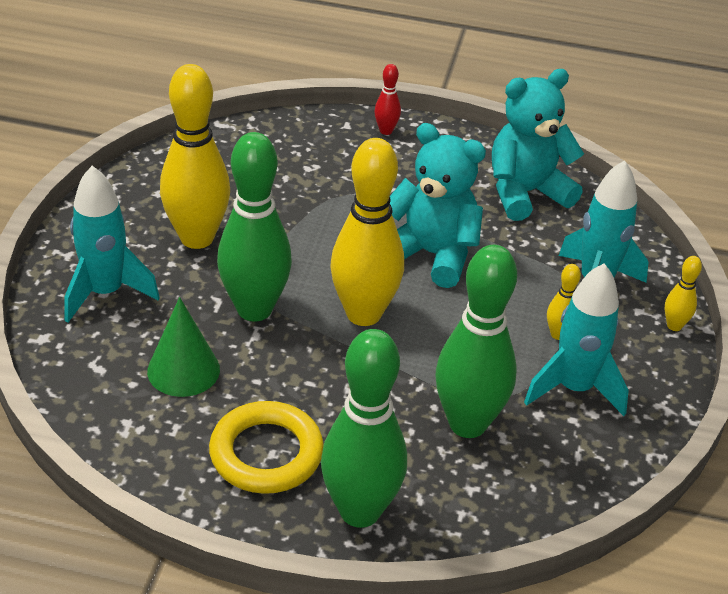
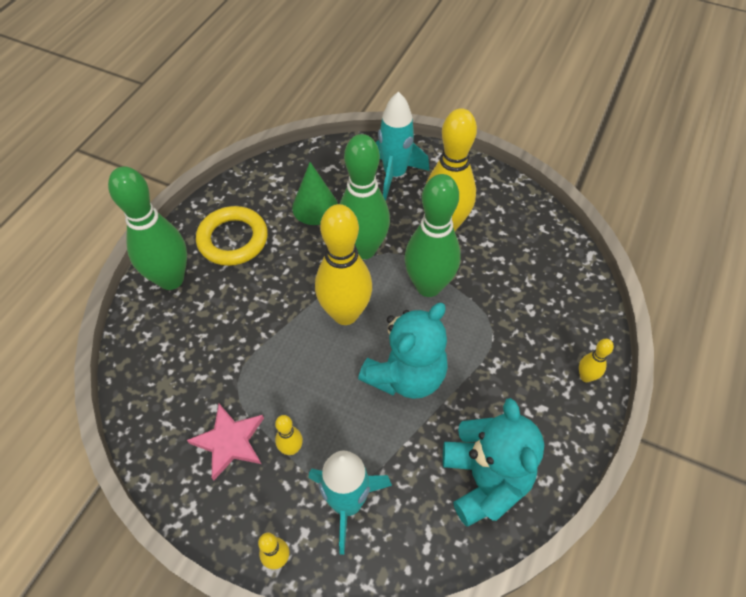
camera: 105 degrees right, 15 degrees up
(386, 131) = (585, 376): red bowling pin -> yellow bowling pin
(467, 424) = (219, 356): green bowling pin -> green bowling pin (428, 286)
(574, 388) = (230, 442): turquoise rocket -> pink star

